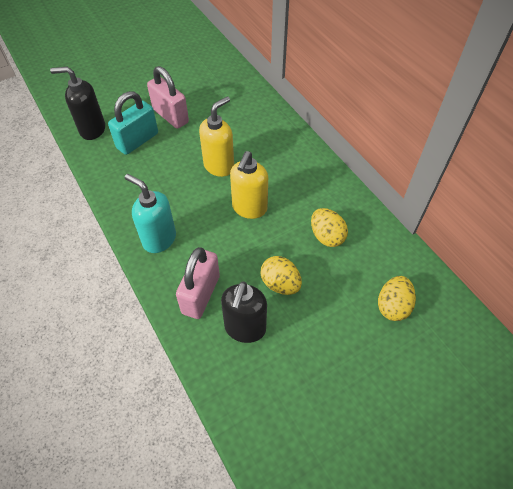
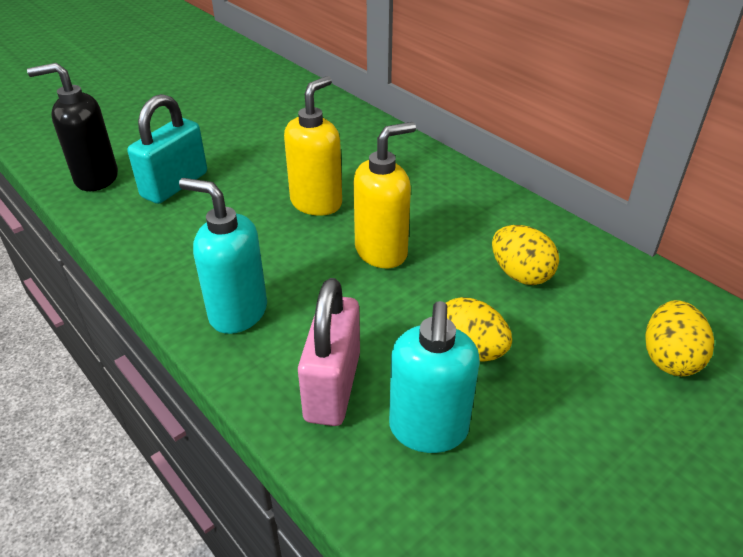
camera: 10 degrees left, 15 degrees down
(170, 116) = (223, 150): pink padlock -> none
(245, 328) = (428, 430): black soap dispenser -> turquoise soap dispenser
(249, 208) = (382, 252): yellow soap dispenser -> yellow soap dispenser turned 135 degrees counterclockwise

